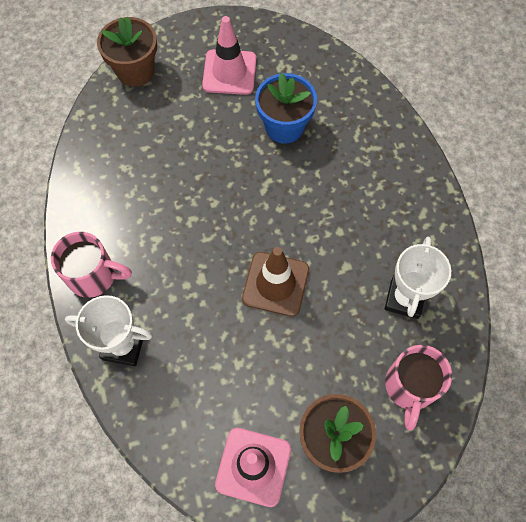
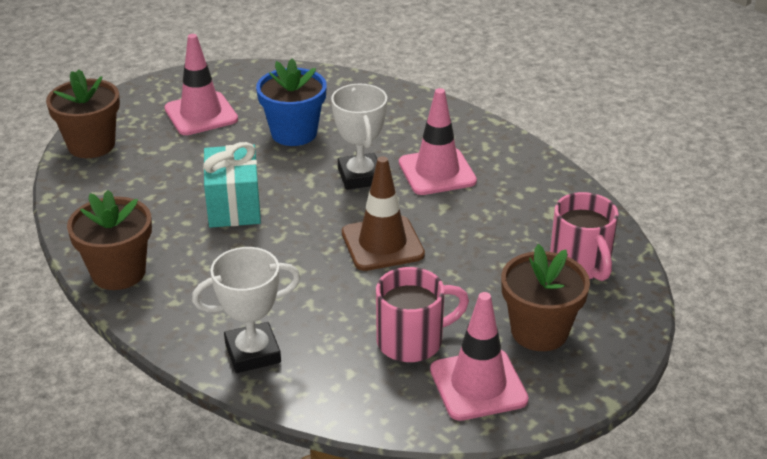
camera: 30 degrees left, 30 degrees down
(82, 217) = (118, 272): none -> brown flower pot
(94, 276) = (170, 312): pink mug -> pink mug (412, 341)
(195, 188) = (234, 206): none -> turquoise gift
(365, 225) = (437, 172): none -> pink traffic cone
(404, 299) = (520, 207): white trophy -> white trophy (360, 176)

